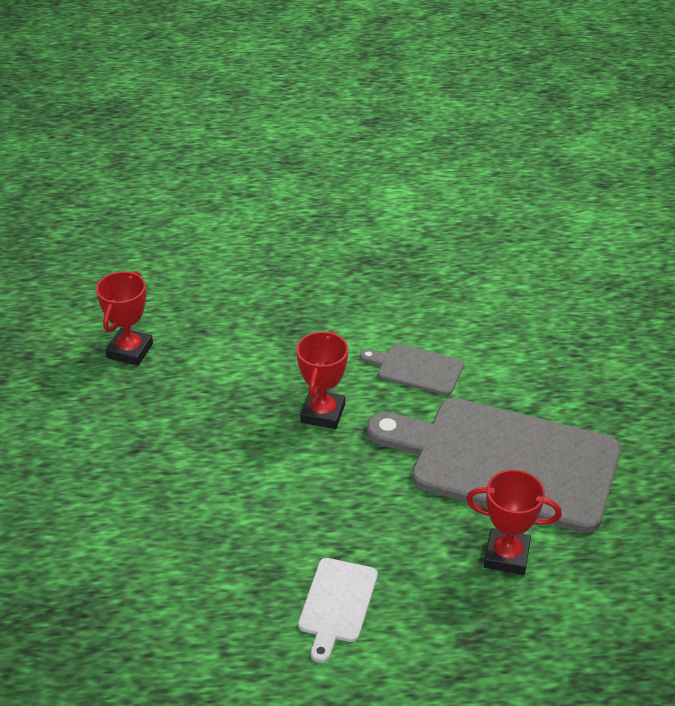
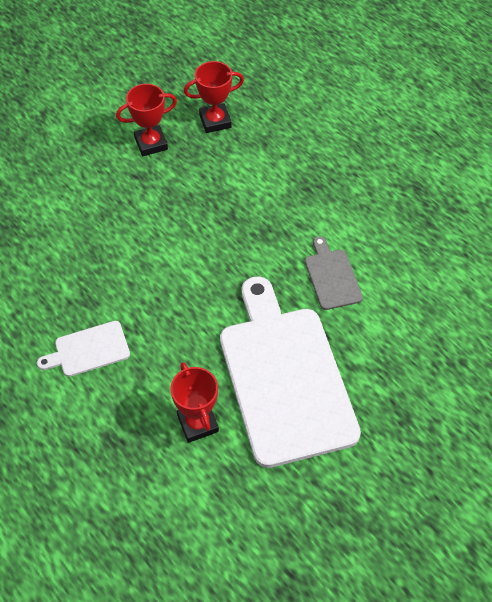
camera: 55 degrees right, 15 degrees up
(323, 413) = (244, 249): red trophy -> red trophy (151, 143)
(505, 462) = (285, 378): grey cutting board -> white cutting board

